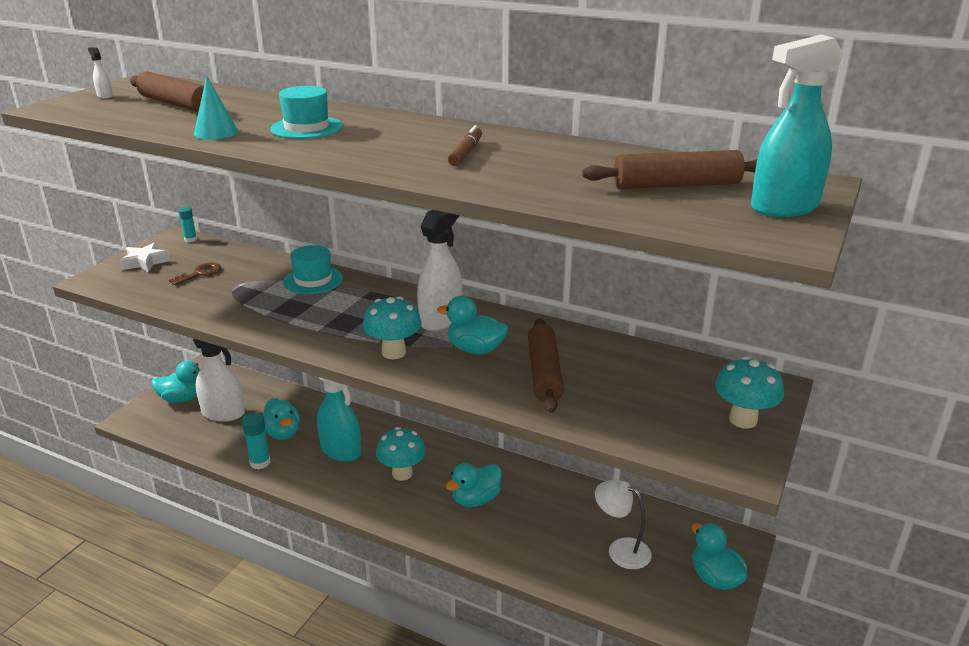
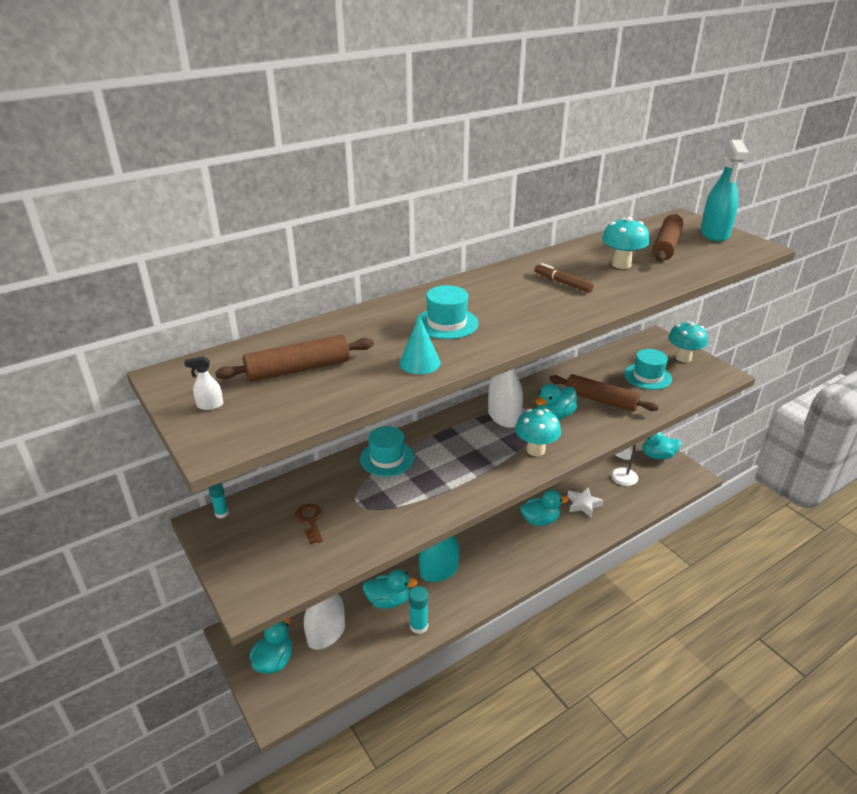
camera: 60 degrees left, 5 degrees up
(145, 262) = (244, 554): white star -> white star (583, 504)
(402, 473) = (489, 546): turquoise mushroom -> turquoise mushroom (621, 264)
(475, 499) = (540, 520): turquoise duck -> turquoise duck turned 90 degrees counterclockwise
(648, 398) = (647, 376): none -> turquoise hat

